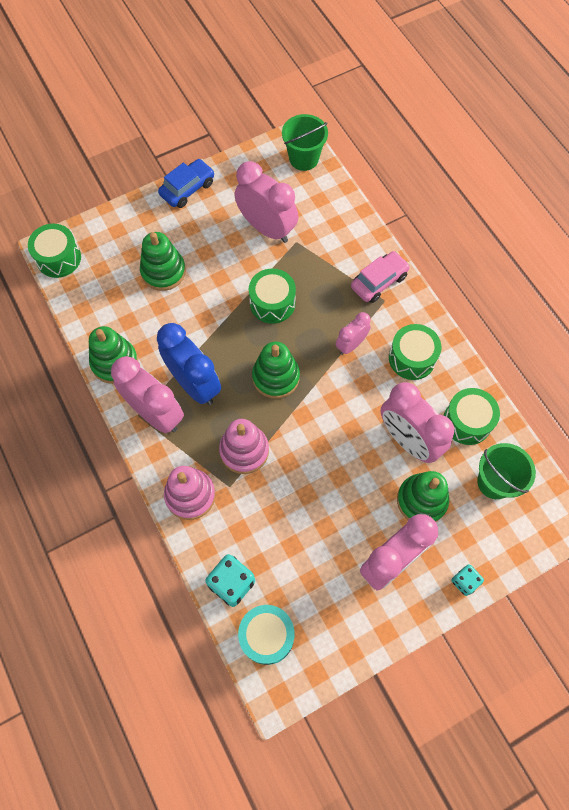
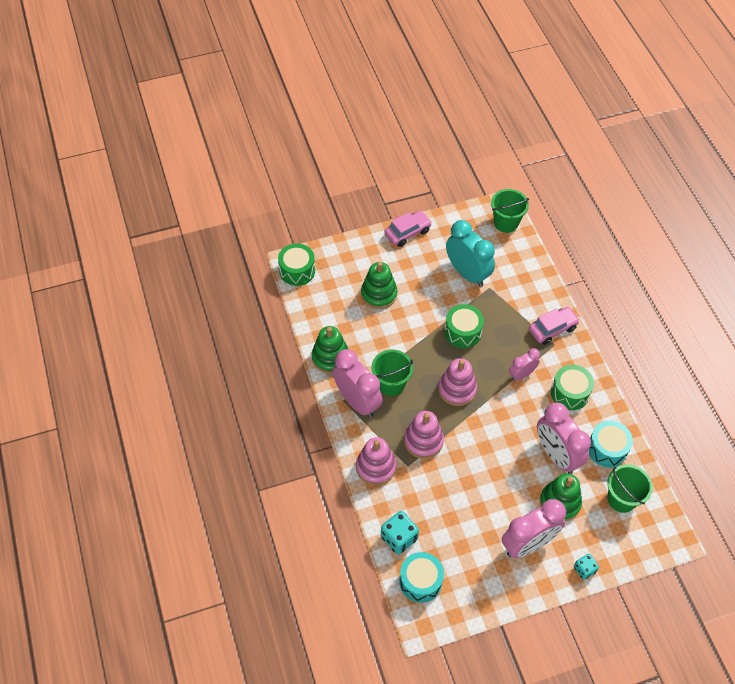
camera: 10 degrees right, 10 degrees down
(187, 189) = (407, 232): blue car -> pink car
(194, 384) = (391, 384): blue clock -> green bucket
(267, 228) = (467, 273): pink clock -> turquoise clock
(276, 377) = (457, 389): green stacking toy -> pink stacking toy
(467, 421) = (607, 449): green drum -> turquoise drum

